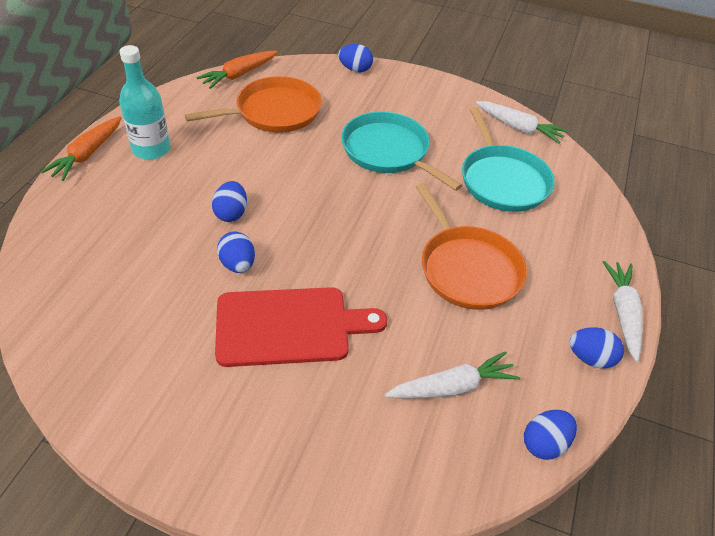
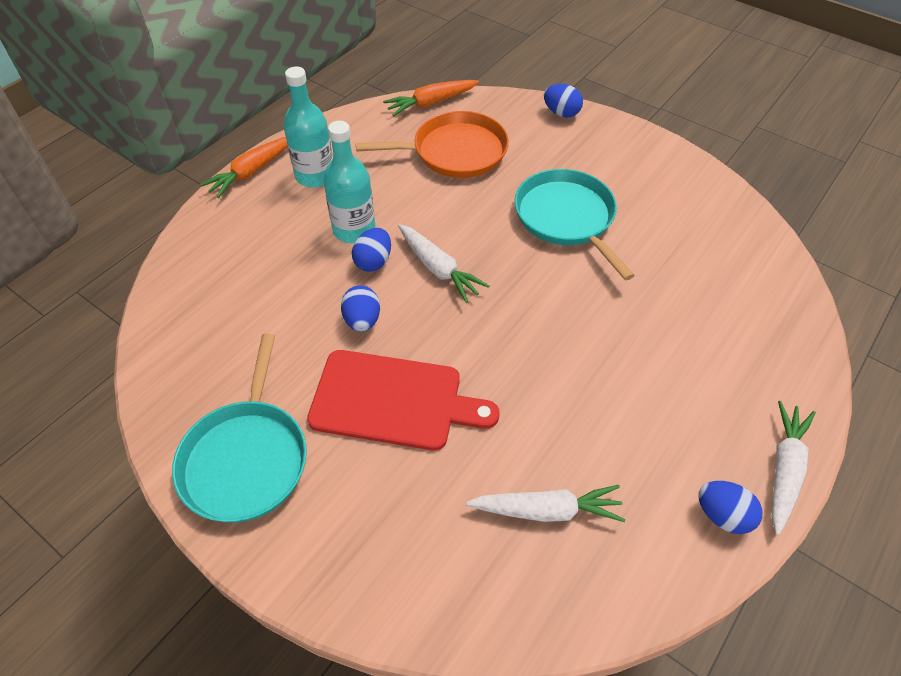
camera: 20 degrees right, 5 degrees up
(204, 189) = (354, 230): none -> turquoise bottle
(467, 268) = (611, 375): orange pan -> none
(502, 180) = (691, 275): turquoise pan -> turquoise pan (246, 458)
(518, 128) = (733, 213): white carrot -> white carrot (438, 268)
(544, 443) = (630, 603): blue egg -> none

